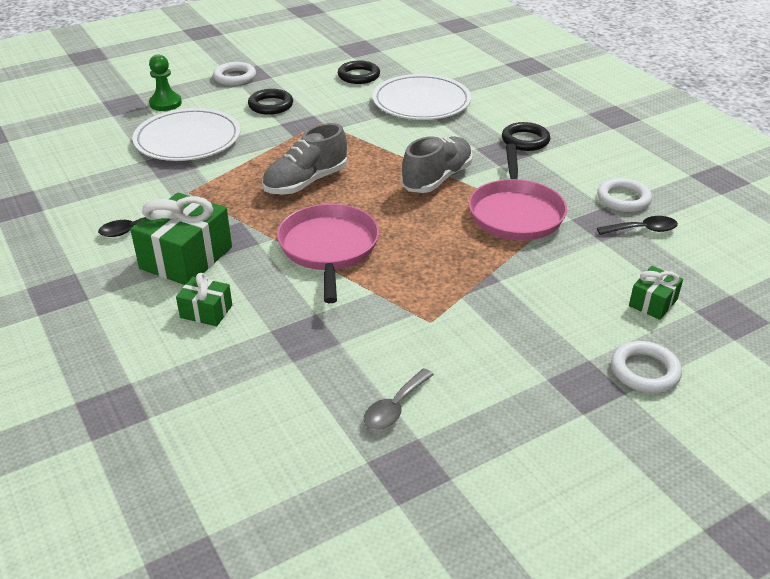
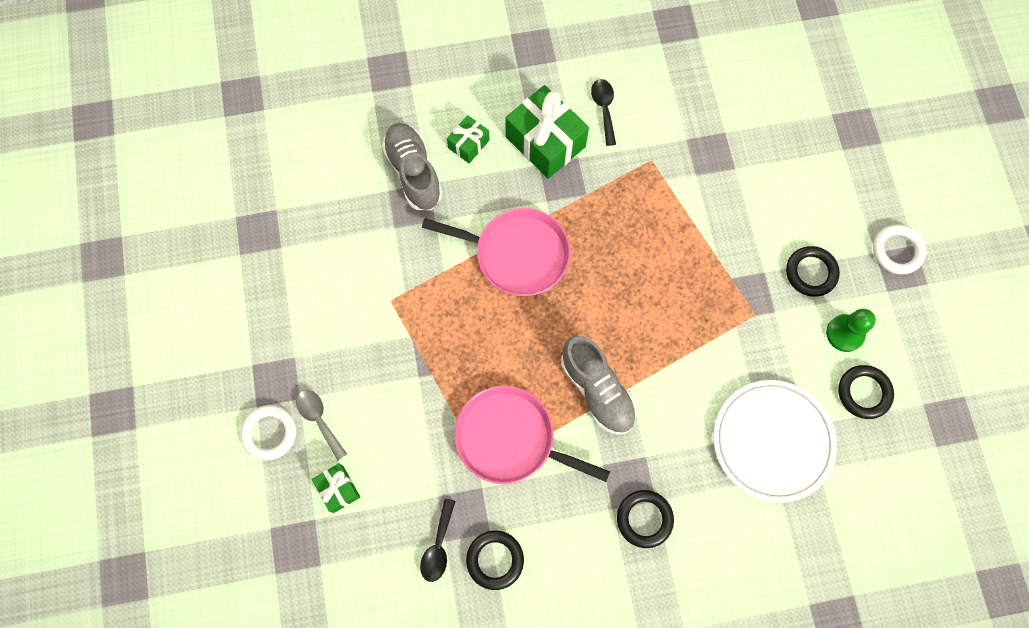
camera: 110 degrees right, 35 degrees up
(165, 103) = (846, 168): green pawn -> green pawn (845, 333)
(188, 139) = (756, 176): white plate -> none
(306, 182) = (633, 265): grey shoe -> grey shoe (413, 172)
(395, 407) = (313, 242): grey spoon -> grey spoon (319, 419)
(623, 199) = (495, 560): white ring -> black ring

